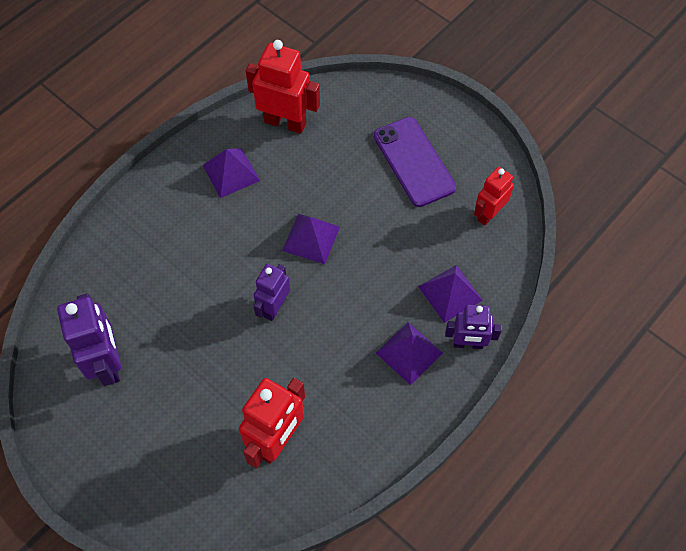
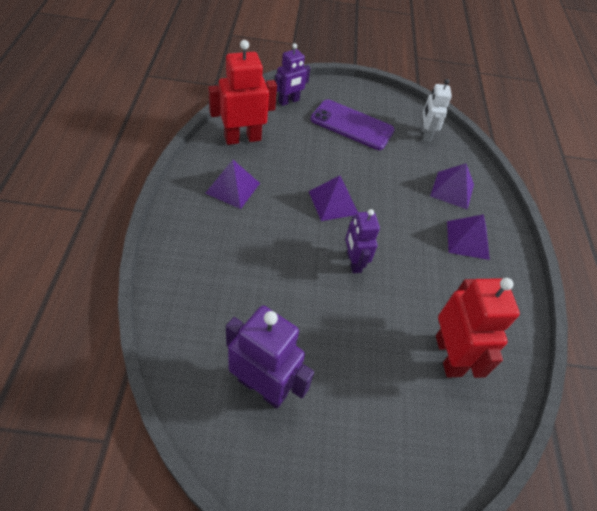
camera: 45 degrees left, 10 degrees down
(468, 344) = (493, 214): purple robot -> purple robot (289, 101)
(488, 214) = (425, 134): red robot -> white robot

